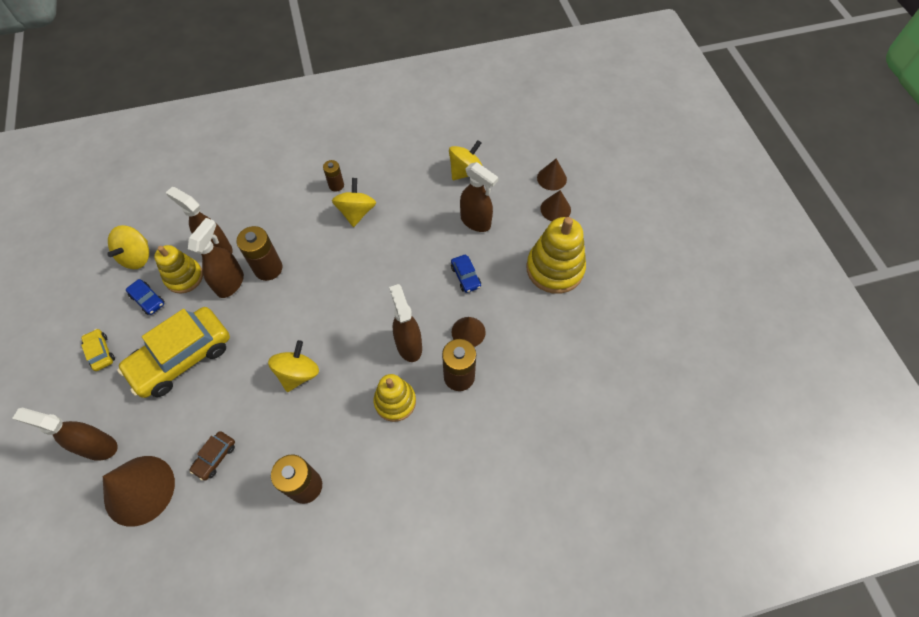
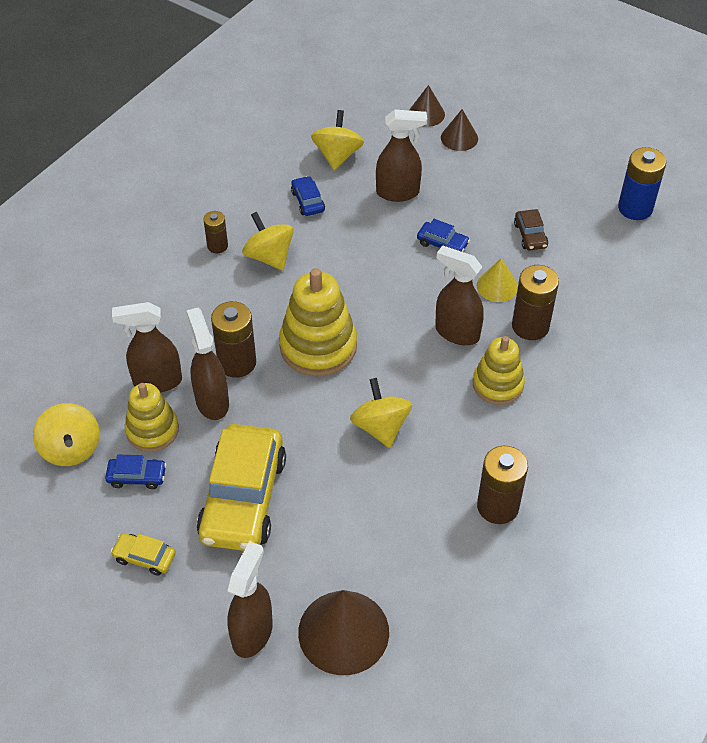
camera: 40 degrees left, 10 degrees down
(98, 446) = (252, 632): brown spray bottle -> brown spray bottle turned 135 degrees clockwise
(215, 457) = (385, 550): brown car -> brown car (530, 235)
(416, 191) = (307, 201): none -> blue car
(468, 332) = (497, 286): brown cone -> yellow cone
(555, 269) = (514, 187): yellow stacking toy -> yellow stacking toy (318, 346)
(623, 343) = (635, 208): none -> blue battery

